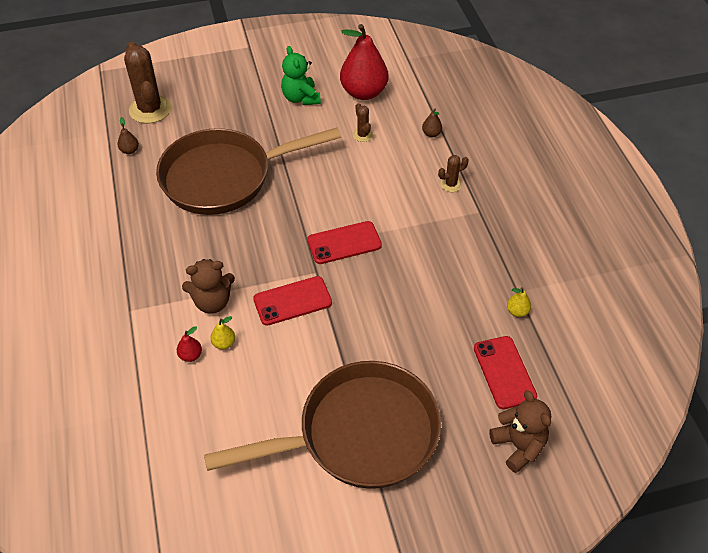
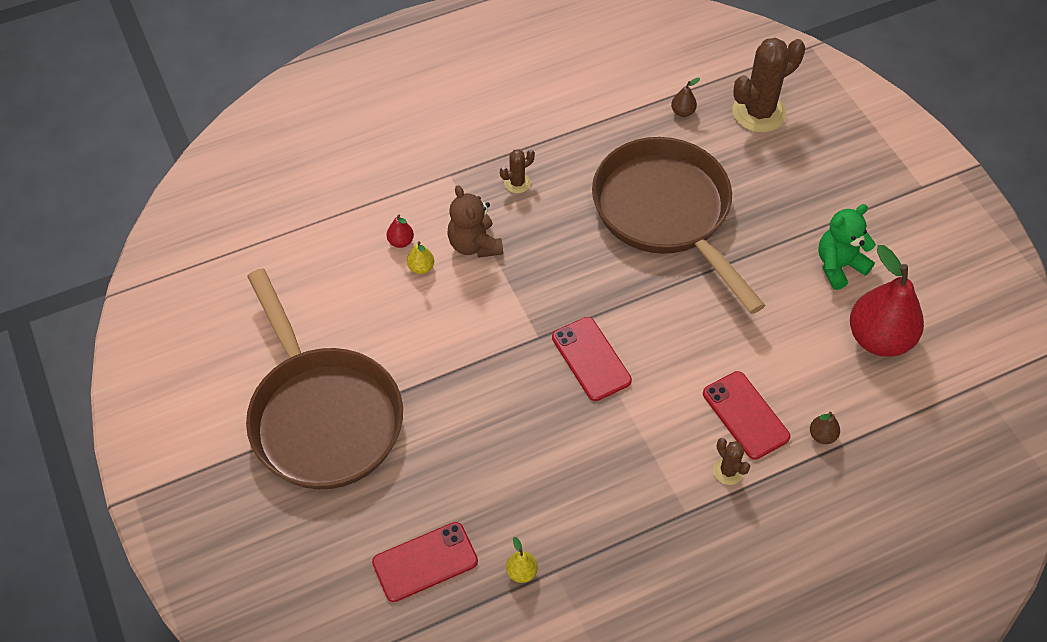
camera: 80 degrees right, 5 degrees up
(292, 301) = (490, 321): red phone -> red phone (745, 415)
(362, 135) = (791, 350): brown cactus -> brown cactus (517, 183)
(518, 446) = (325, 584): brown teddy bear -> none

